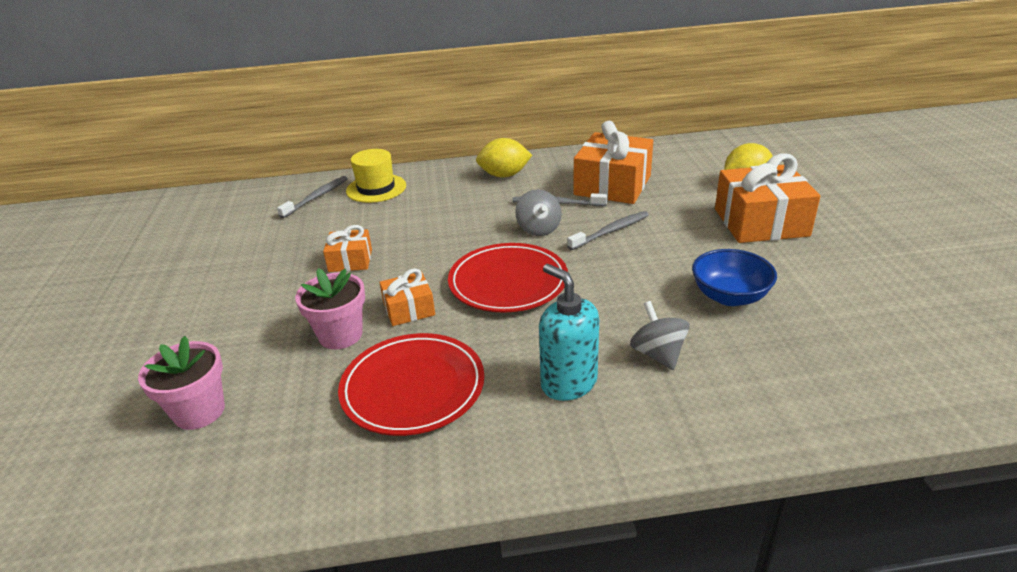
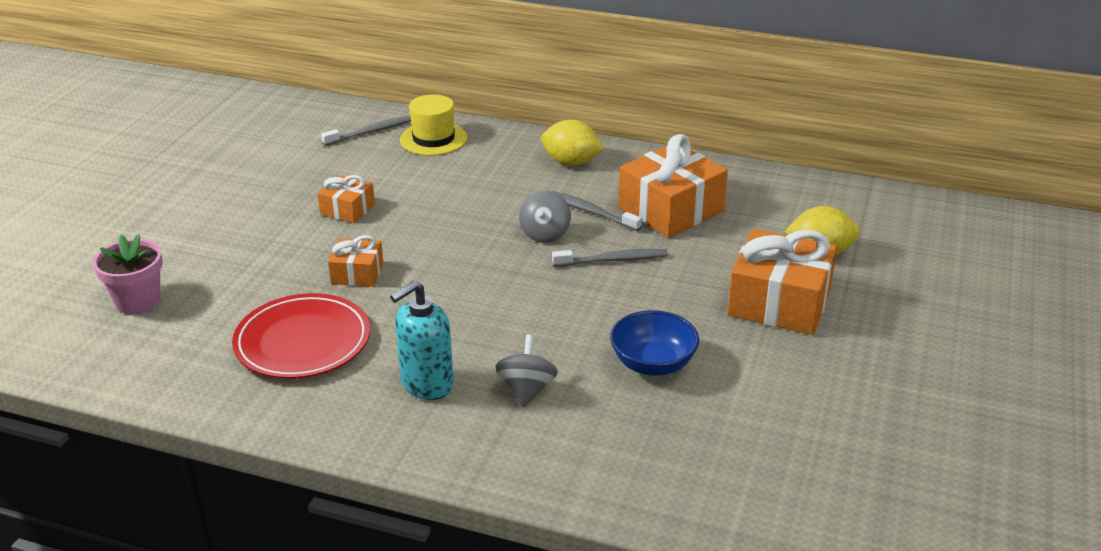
camera: 25 degrees right, 0 degrees up
(340, 335) = (284, 277): pink flower pot -> none
(508, 282) = (464, 278): red plate -> none
(568, 383) = (427, 384): turquoise soap dispenser -> turquoise soap dispenser turned 120 degrees counterclockwise

